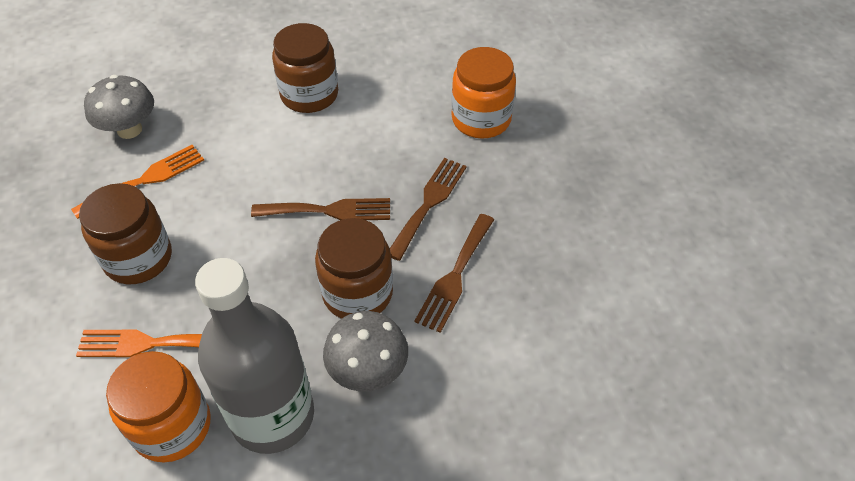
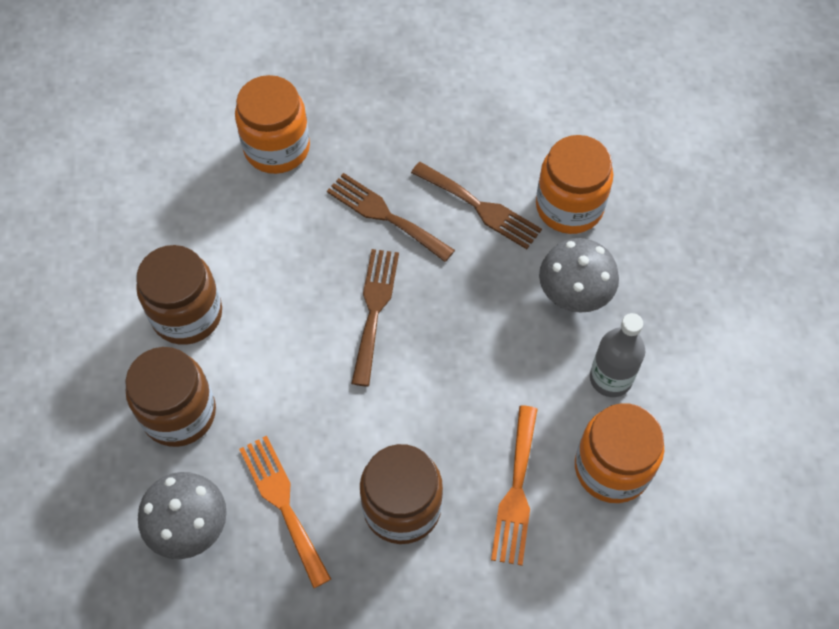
camera: 80 degrees left, 10 degrees up
(272, 415) = (610, 378): grey bottle -> grey bottle, size x0.55
(357, 293) = (486, 293): brown jar -> brown jar (179, 413)
(475, 355) = (569, 206): none -> orange jar

